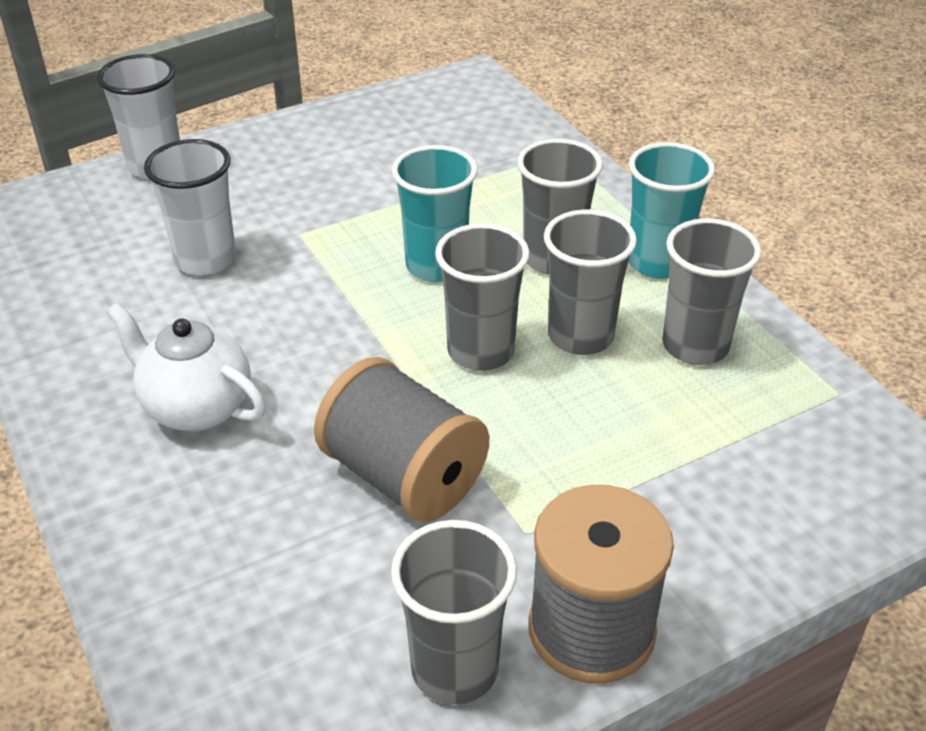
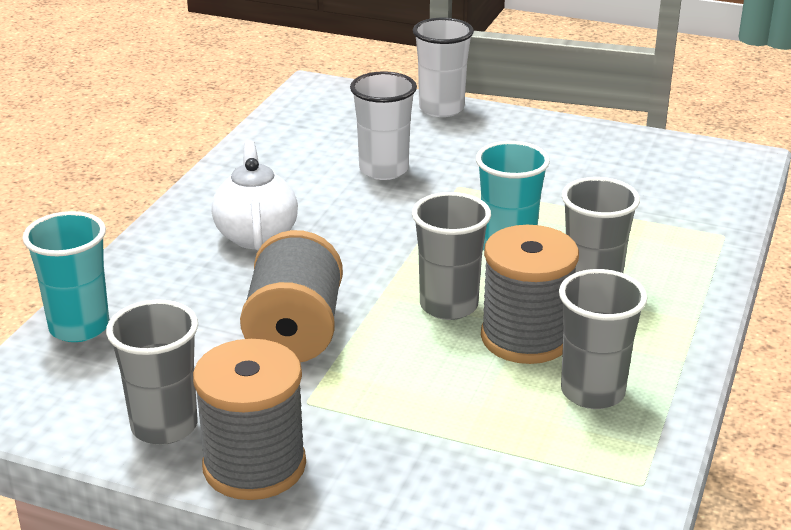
camera: 50 degrees right, 10 degrees down
(580, 336) = (525, 338): grey cup -> grey spool
(657, 263) = (663, 334): turquoise cup -> turquoise cup (79, 327)

